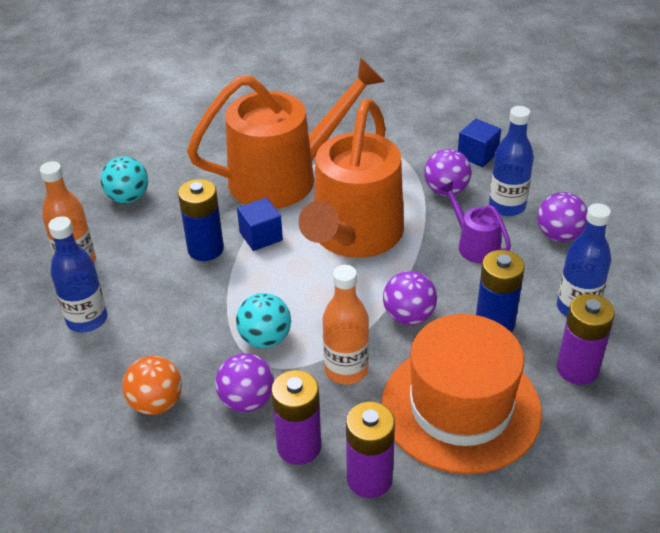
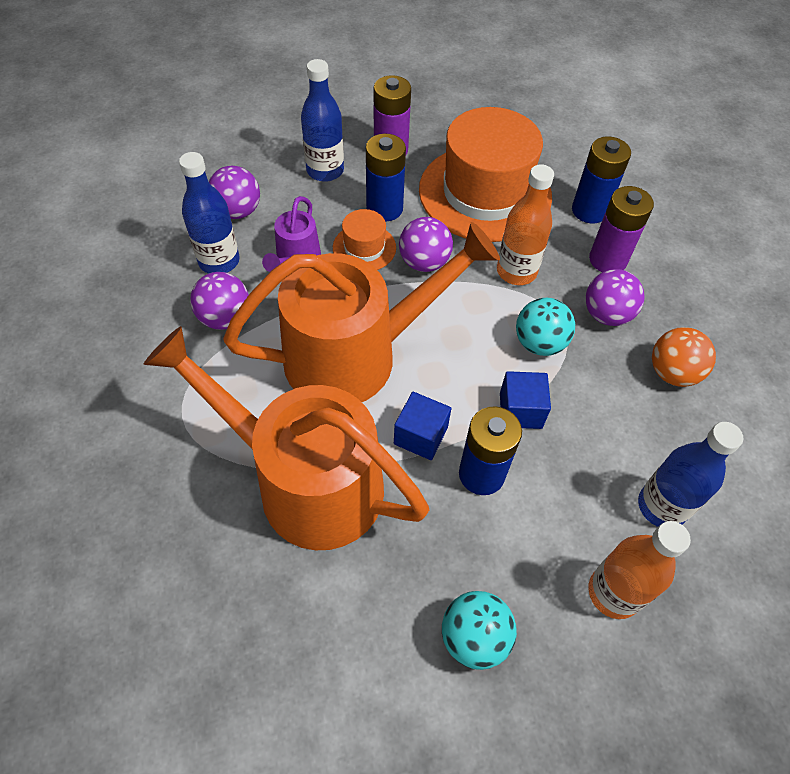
camera: 130 degrees left, 15 degrees up
(369, 479) = (589, 210): purple battery -> blue battery
(456, 288) = (364, 248): none -> orange hat
(477, 155) = (140, 320): blue cube -> blue cube (520, 410)

